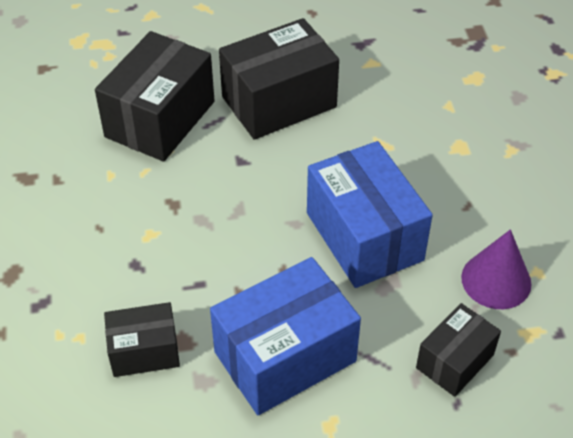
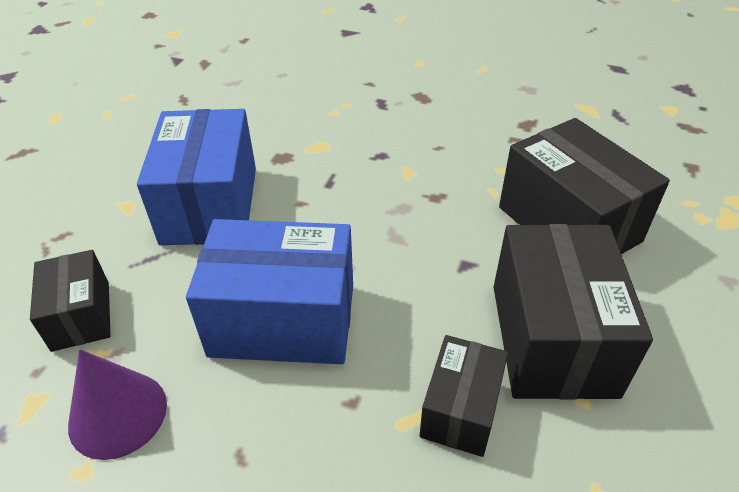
camera: 120 degrees right, 5 degrees down
(144, 351) = (291, 136): black box -> black box (460, 409)

